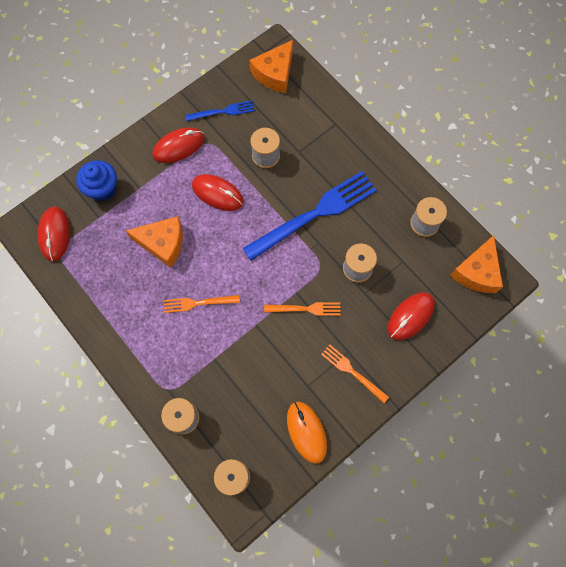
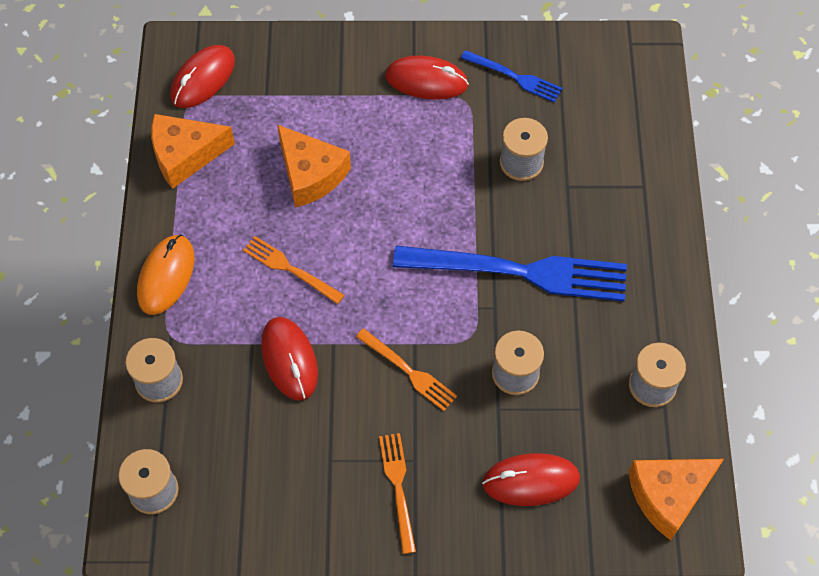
camera: 40 degrees right, 10 degrees down
(102, 189) = (298, 67): blue cupcake -> none
(217, 193) = (424, 164): red mouse -> red mouse (289, 360)
(275, 73) = (619, 77): orange cheese -> orange cheese (185, 155)
(306, 432) = (281, 510): orange mouse -> orange mouse (166, 276)

